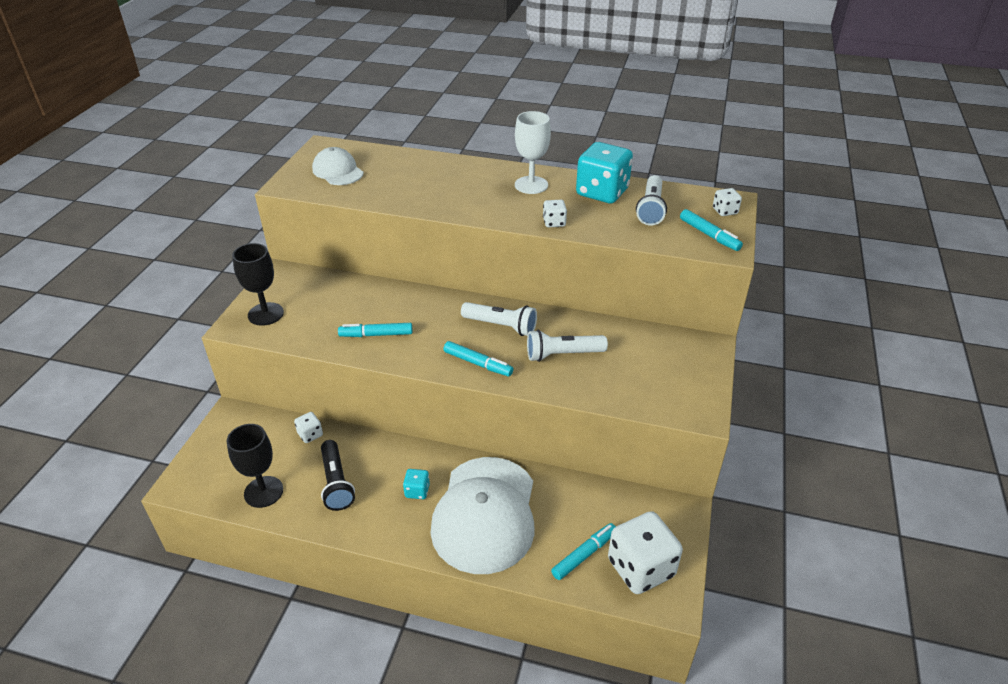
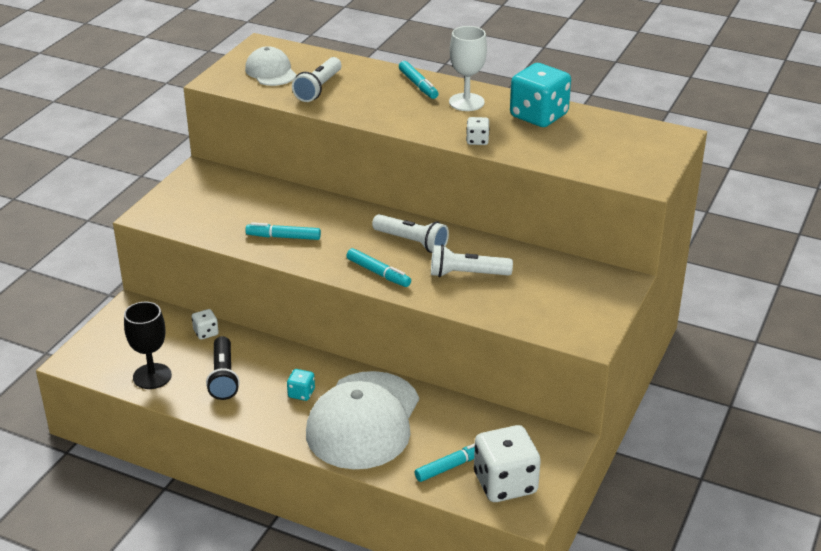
camera: 10 degrees right, 5 degrees down
(265, 314) = (178, 207): black goblet -> none
(651, 209) = (583, 136): white flashlight -> white flashlight (318, 88)
(709, 235) = (634, 167): turquoise marker -> turquoise marker (418, 85)
(725, 211) = (662, 145): white dice -> none

